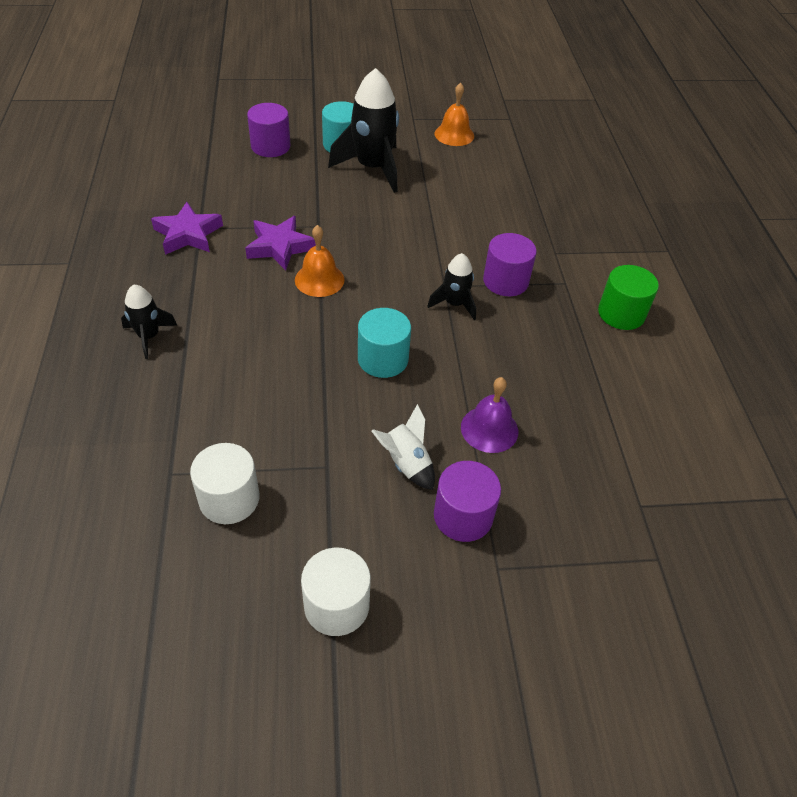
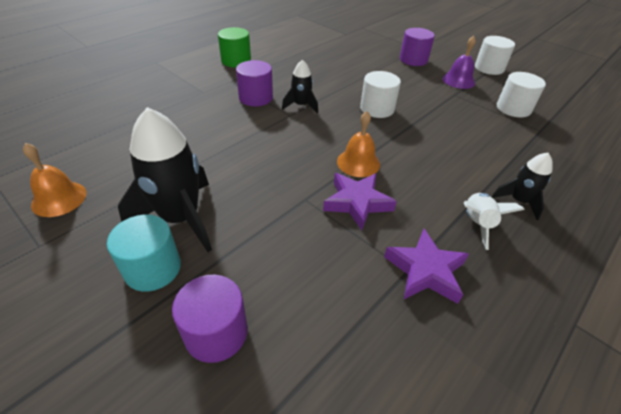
camera: 130 degrees left, 5 degrees down
(383, 359) = (377, 109): turquoise cylinder -> white cylinder
(406, 463) = (417, 78): white rocket -> white rocket (476, 223)
(489, 429) = (365, 68): purple bell -> purple bell (458, 80)

